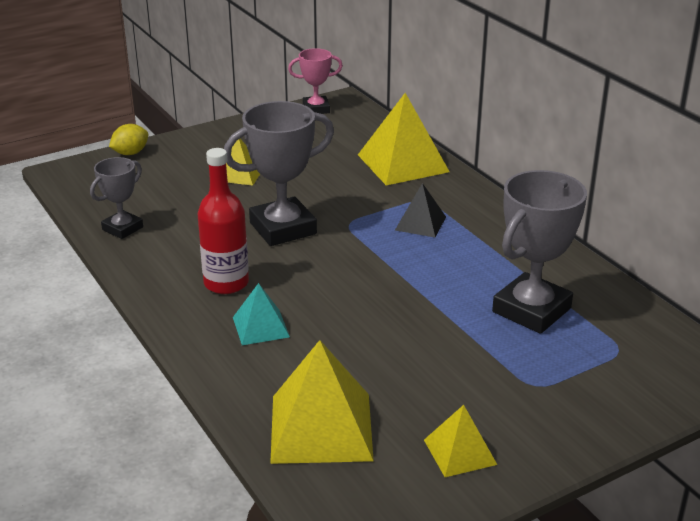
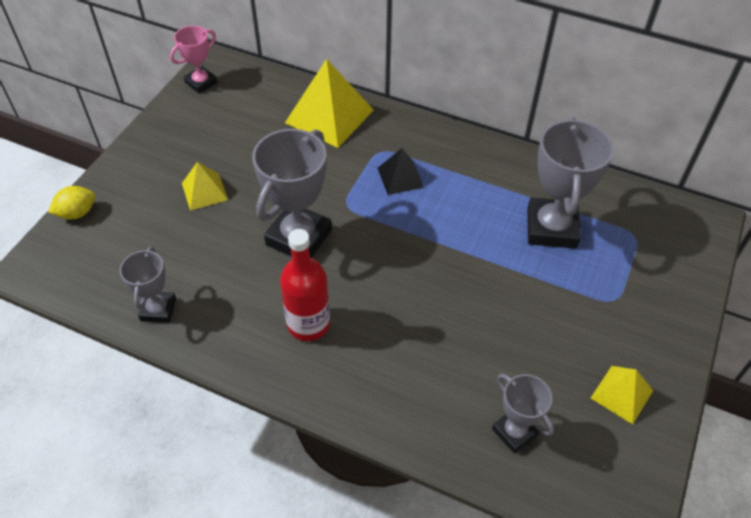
camera: 35 degrees left, 20 degrees up
(130, 153) = (77, 213): yellow lemon -> yellow lemon turned 45 degrees clockwise
(261, 327) = (379, 356): turquoise pyramid -> none
(321, 427) = (514, 431): yellow pyramid -> grey trophy

